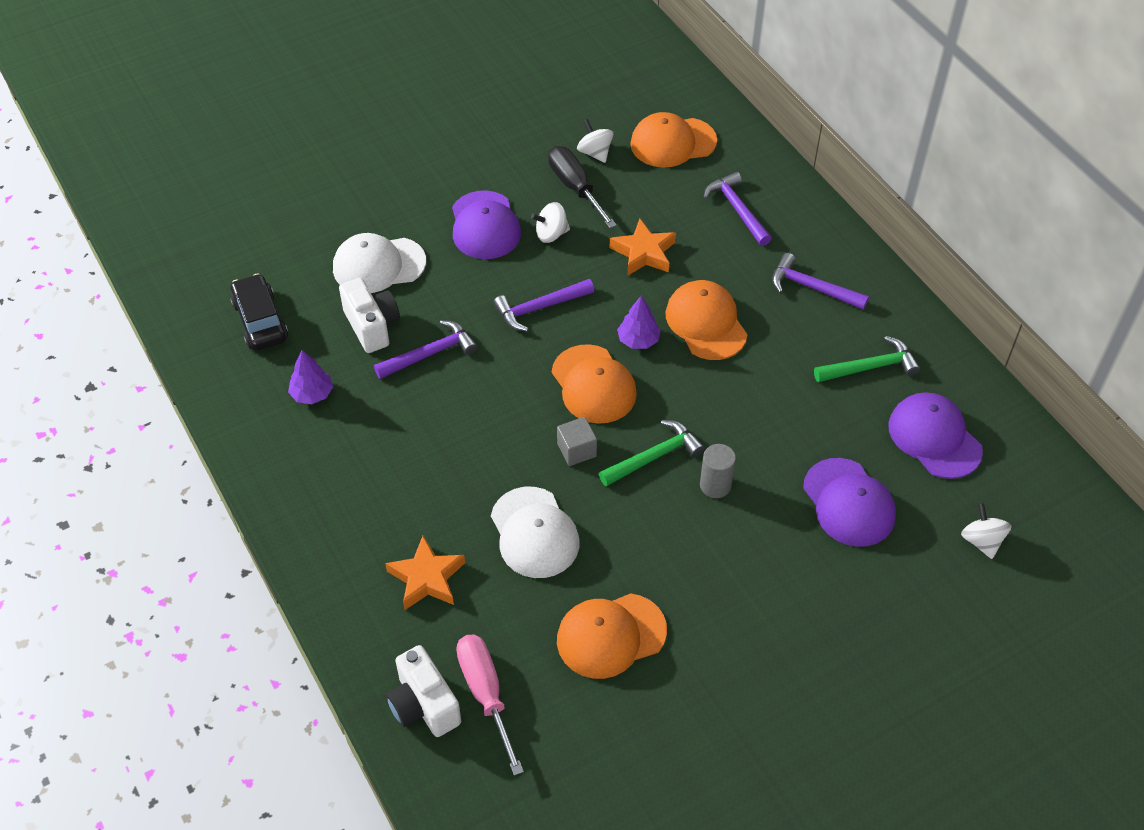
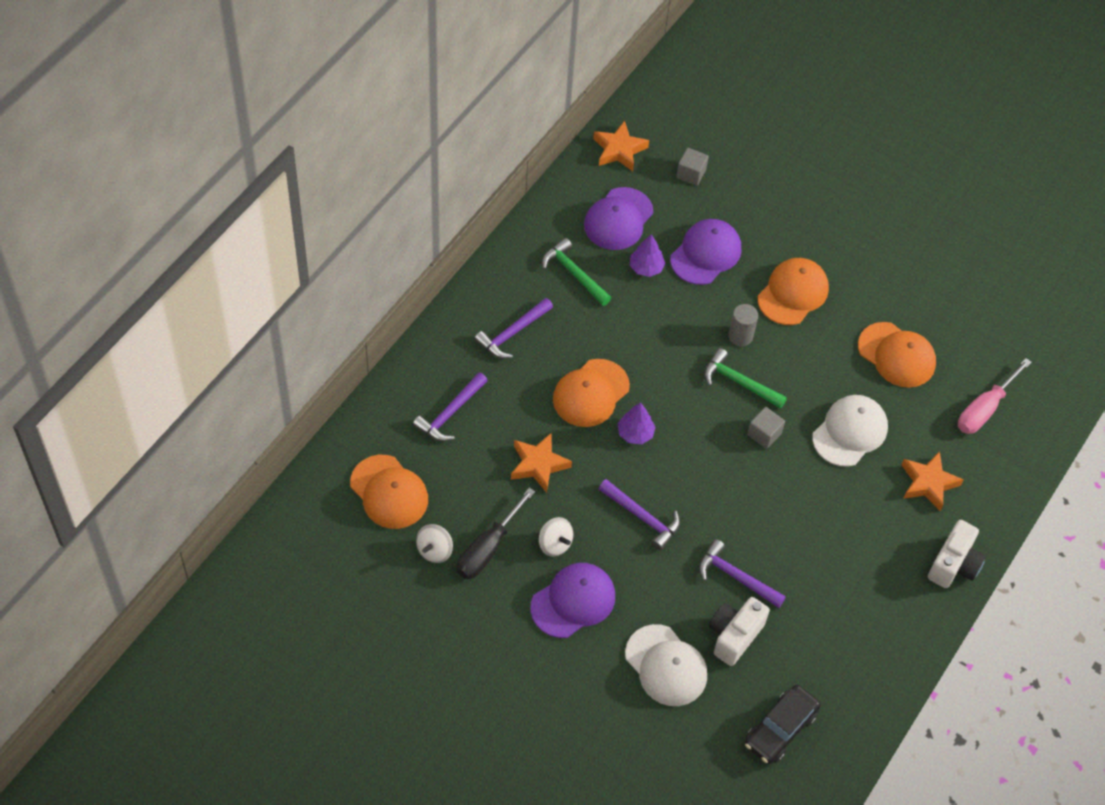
camera: 120 degrees left, 5 degrees up
(312, 394) = (826, 645): purple tree -> purple tree (646, 268)
(423, 705) = (1016, 441): white camera -> white camera (954, 565)
(593, 384) = (697, 447): orange cap -> orange cap (793, 293)
(812, 288) = (512, 333): purple hammer -> purple hammer turned 45 degrees clockwise
(981, 541) = (691, 174): white spinning top -> grey cube
(1044, 481) = (619, 150): none -> orange star

